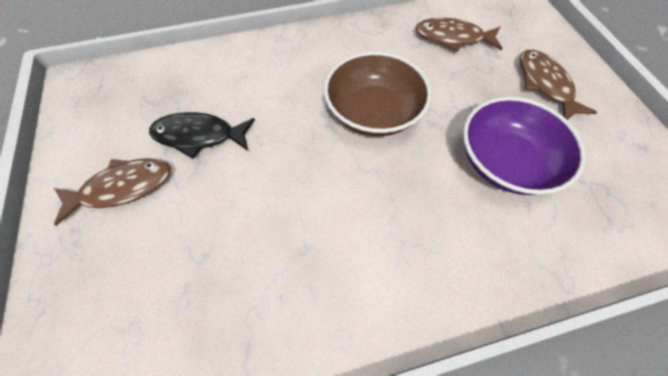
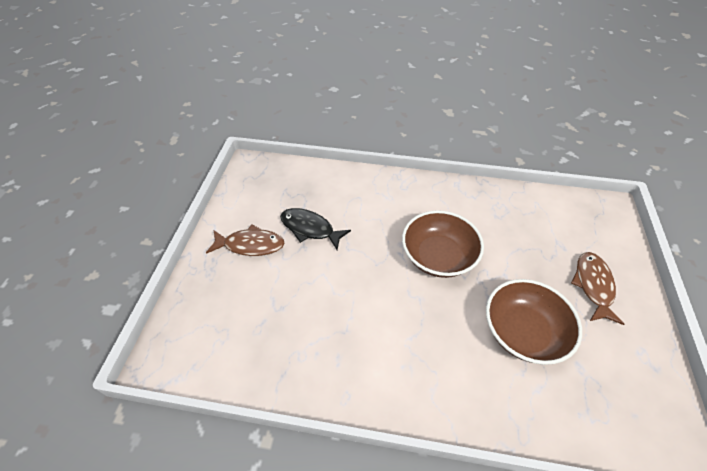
camera: 25 degrees right, 10 degrees down
(452, 38) = (532, 221): brown fish -> none
(505, 162) = (523, 332): purple bowl -> brown bowl

